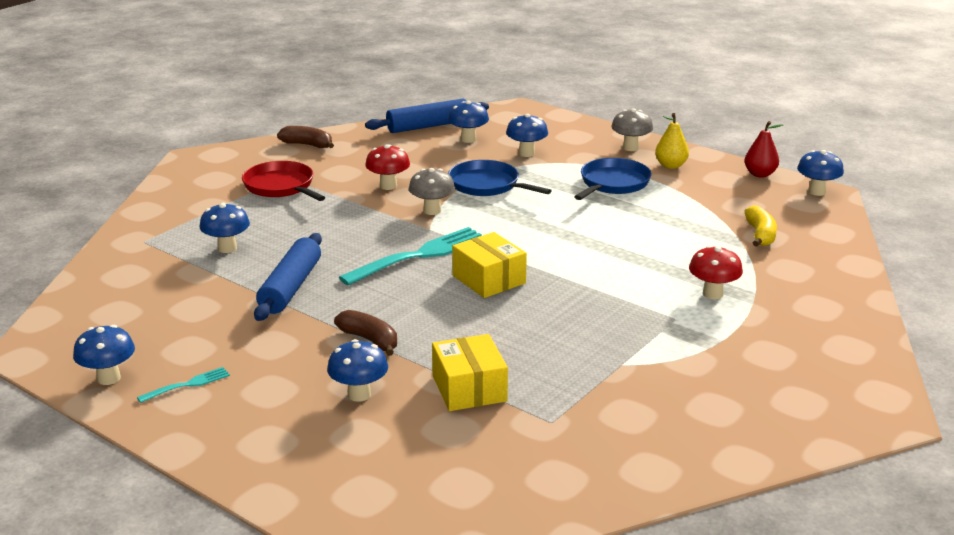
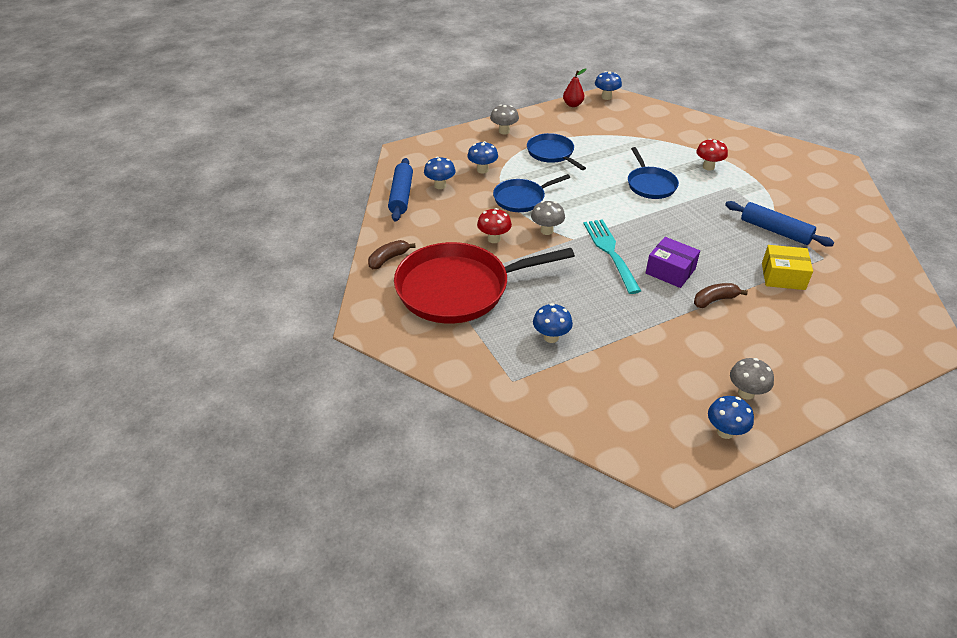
camera: 65 degrees left, 15 degrees up
(187, 385) = (746, 393): turquoise fork -> grey mushroom
(281, 186) = (458, 289): red pan -> red pan, size x1.91
(290, 287) = (628, 318): blue rolling pin -> blue rolling pin (775, 231)
(359, 394) = (778, 319): blue mushroom -> none
(411, 300) = (670, 271): none -> purple box
(489, 279) = (656, 234): yellow box -> none
(610, 258) = (650, 185): none -> blue pan
(670, 166) = (540, 127): yellow pear -> none
(760, 235) = (648, 130): yellow banana -> none

